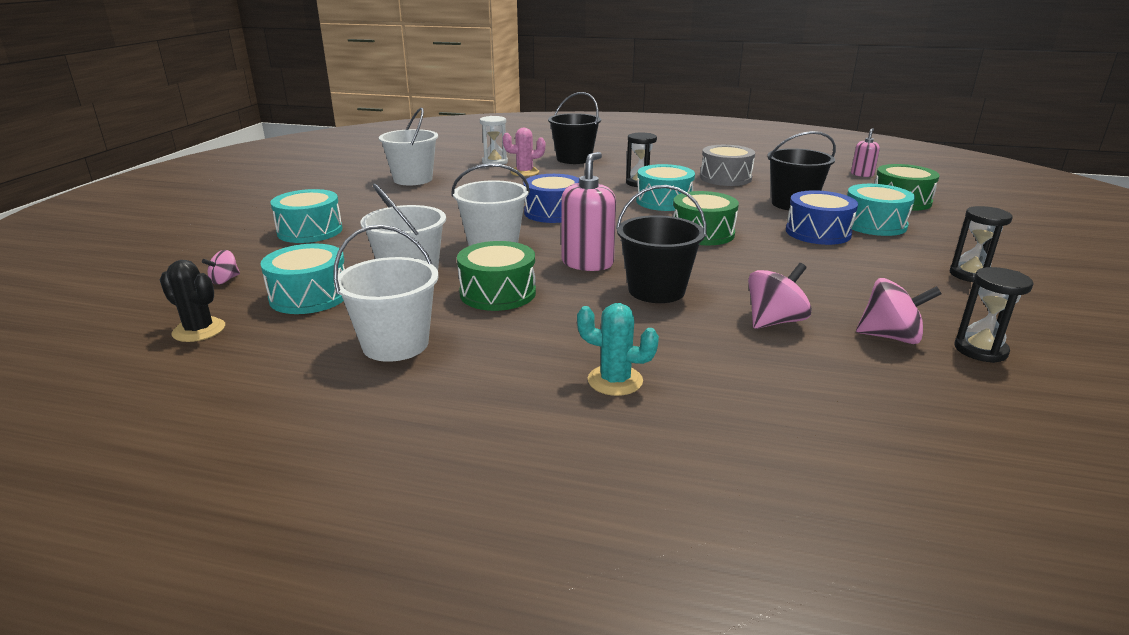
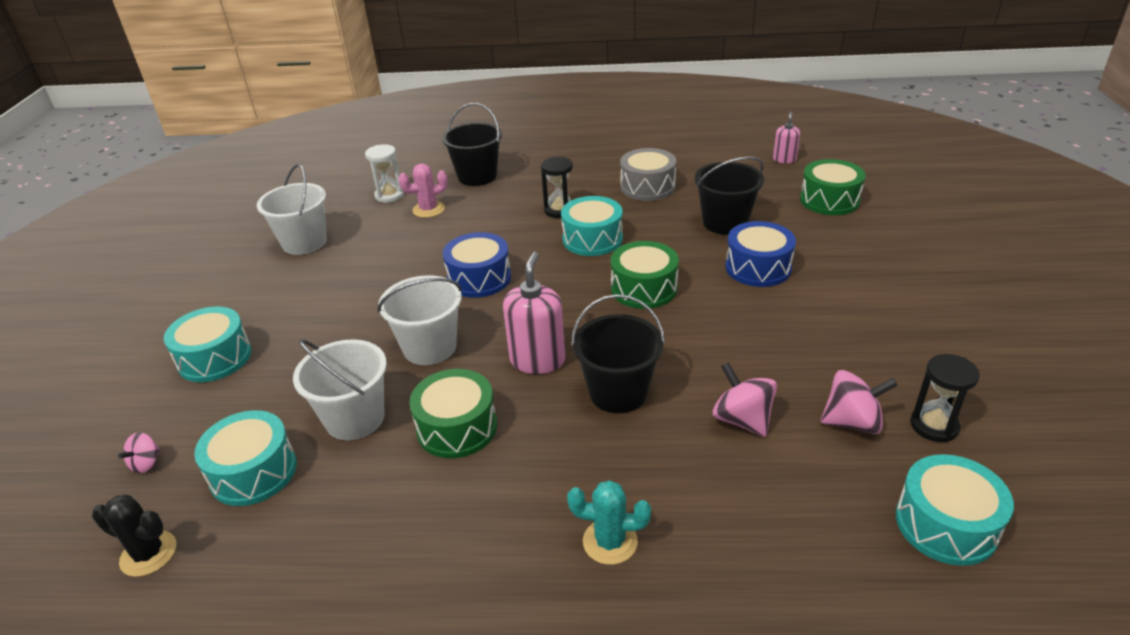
camera: 10 degrees left, 10 degrees up
(395, 344) = (373, 532): white bucket -> none
(774, 321) = (742, 420): pink spinning top -> pink spinning top turned 75 degrees counterclockwise
(874, 224) = (809, 244): turquoise drum -> turquoise drum (945, 524)
(970, 275) = (911, 312): black hourglass -> none

